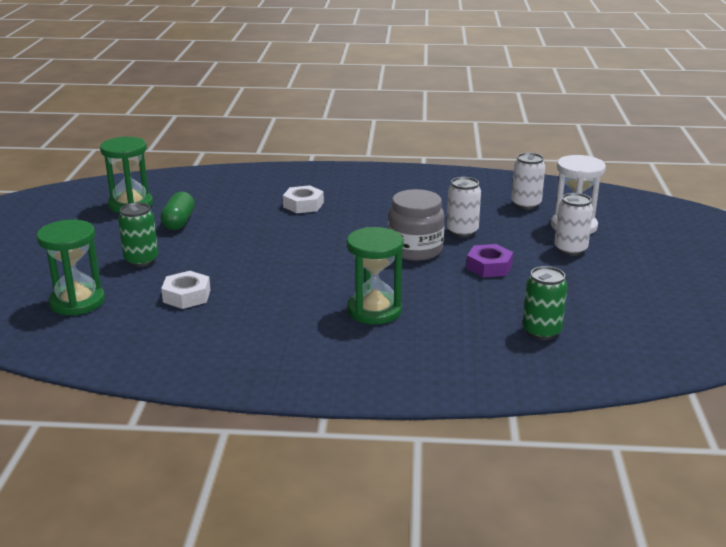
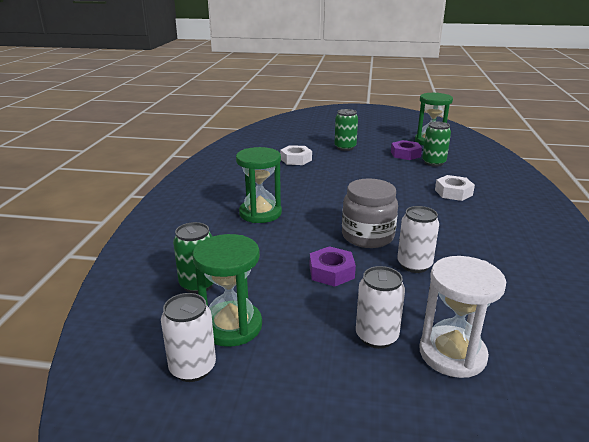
camera: 95 degrees right, 0 degrees up
(77, 302) = (294, 137): green hourglass -> green hourglass (231, 326)
(179, 222) = (405, 154): green capsule -> purple nut
(213, 208) = (433, 163): none -> green can
(526, 204) = (513, 322): white can -> white can (193, 368)

